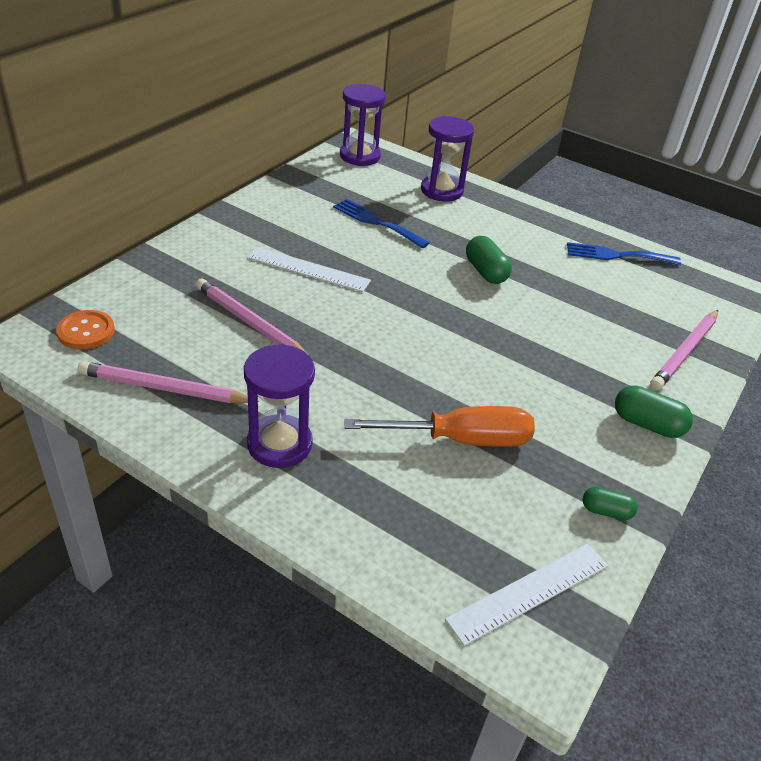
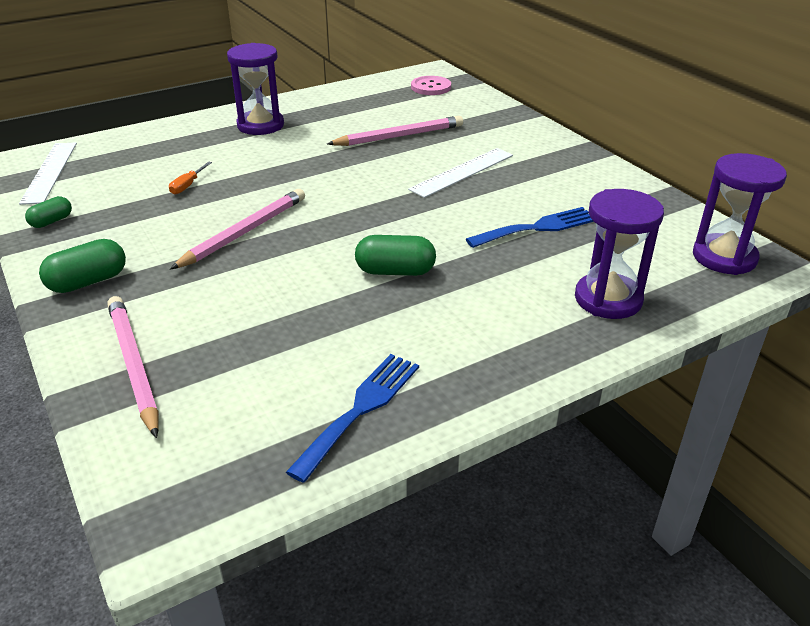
camera: 120 degrees right, 5 degrees down
(86, 331) = (431, 87): orange button -> pink button
(164, 388) = (349, 101): pink pencil -> pink pencil (244, 232)
(462, 439) = (187, 186): orange screwdriver -> orange screwdriver, size x0.41

